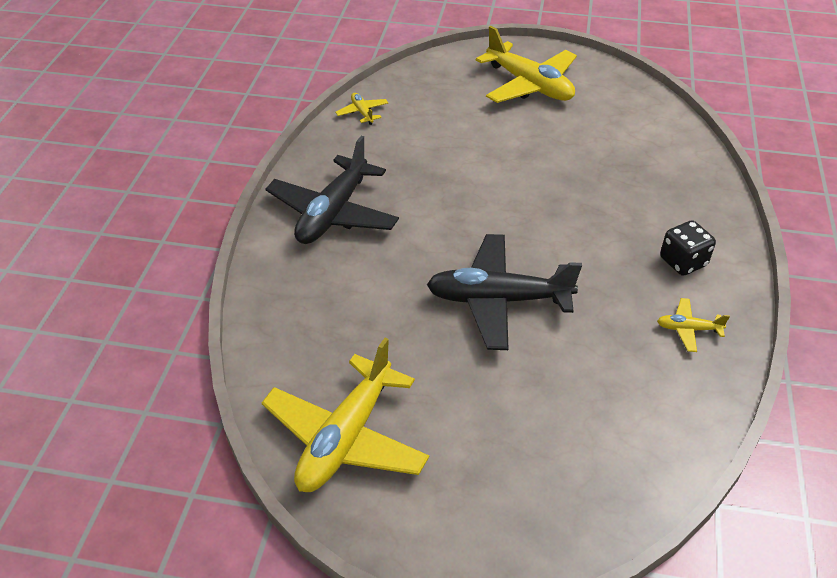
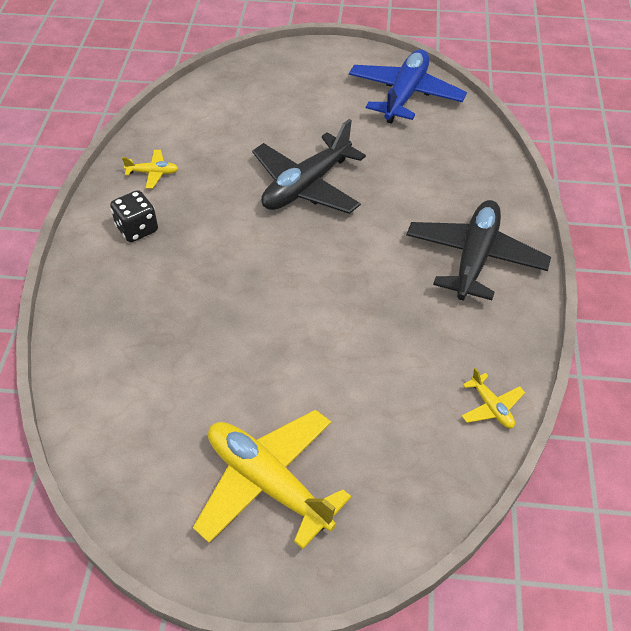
camera: 175 degrees right, 5 degrees up
(346, 437) = (405, 95): yellow plane -> blue plane
(498, 300) = (306, 186): black plane -> black plane turned 135 degrees clockwise

